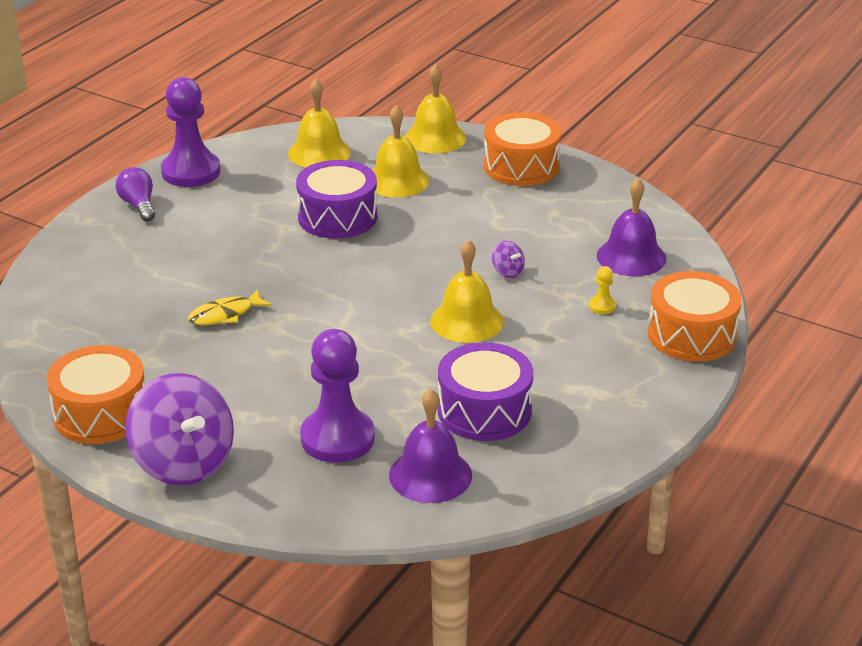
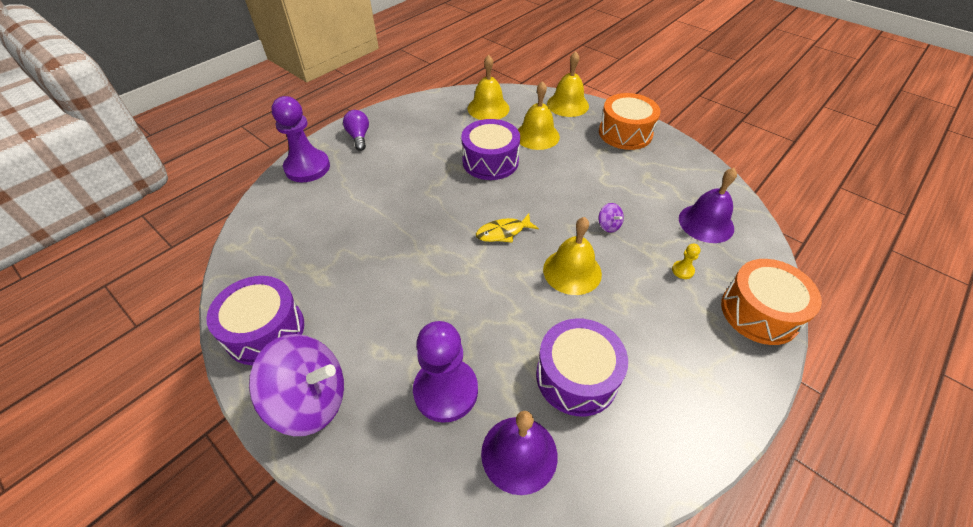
camera: 10 degrees right, 15 degrees up
(101, 414) = (265, 331): orange drum -> purple drum
(183, 463) = (310, 400): purple spinning top -> purple spinning top turned 60 degrees counterclockwise
(191, 172) = (401, 114): purple pawn -> purple pawn (307, 167)
(225, 314) = (390, 240): yellow fish -> yellow fish (503, 232)

